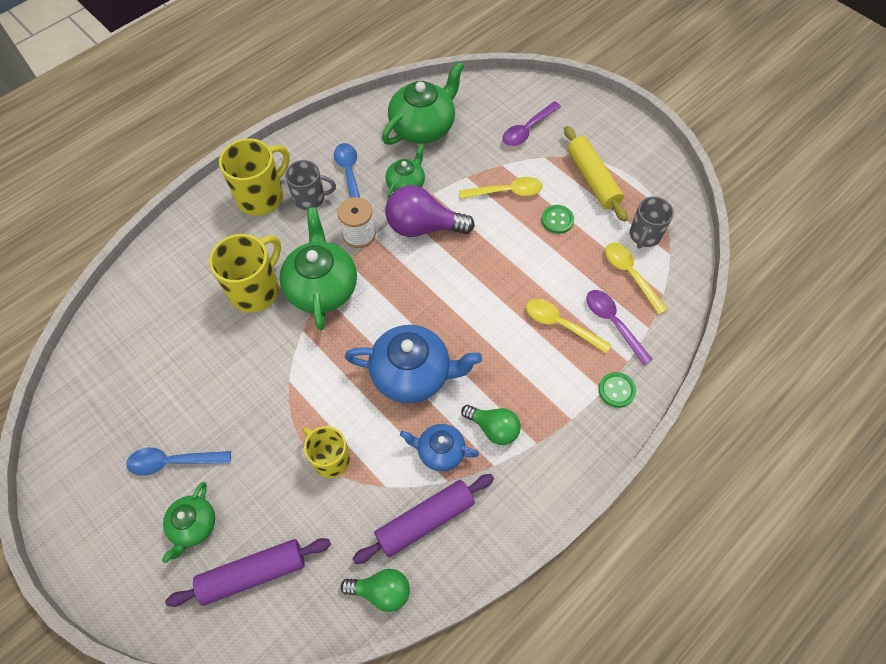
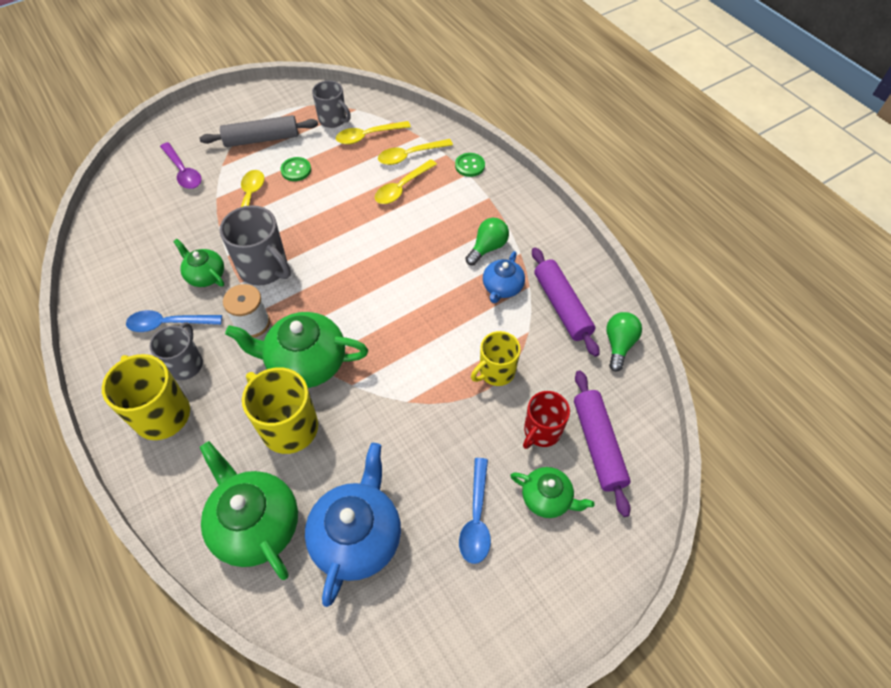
camera: 80 degrees left, 5 degrees down
(265, 513) = (541, 431): none -> red mug
(412, 374) = (423, 297): blue teapot -> blue teapot (357, 536)
(423, 127) = (137, 251): green teapot -> green teapot (256, 524)
(423, 227) = (264, 268): purple light bulb -> grey mug
(592, 179) = (262, 139): yellow rolling pin -> grey rolling pin
(613, 323) = (410, 155): purple spoon -> yellow spoon

